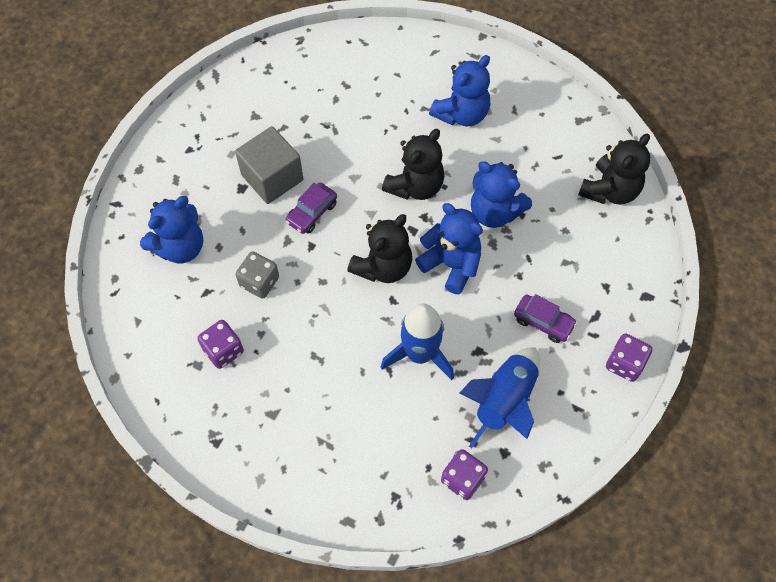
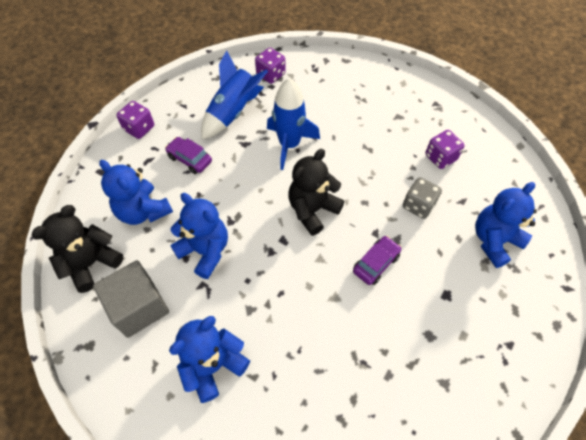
camera: 175 degrees left, 5 degrees down
(272, 177) = (417, 303): grey cube -> grey cube (139, 307)
(415, 186) = (275, 283): black teddy bear -> none
(451, 264) = (254, 207): blue teddy bear -> blue teddy bear (143, 211)

